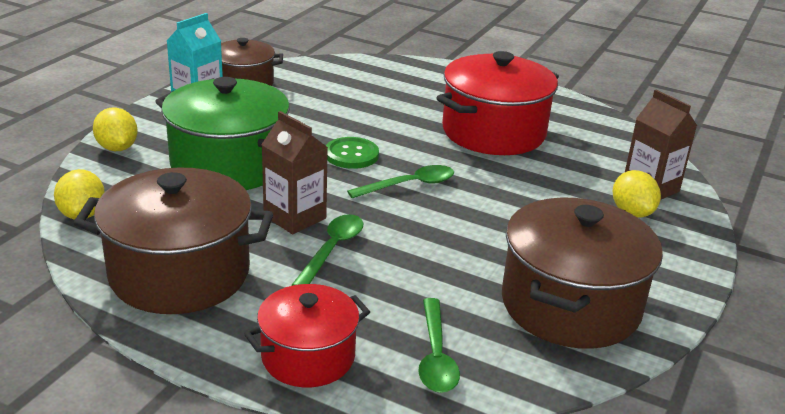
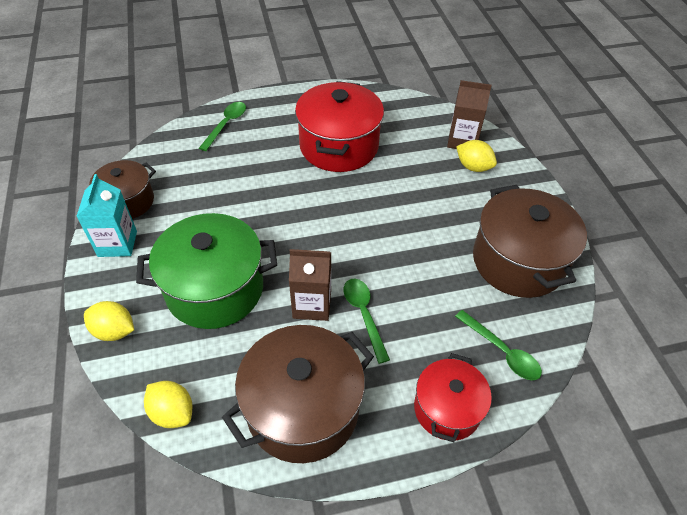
camera: 40 degrees left, 20 degrees up
(351, 155) = (281, 223): green button -> none
(409, 185) = (344, 227): green spoon -> green spoon (226, 125)

